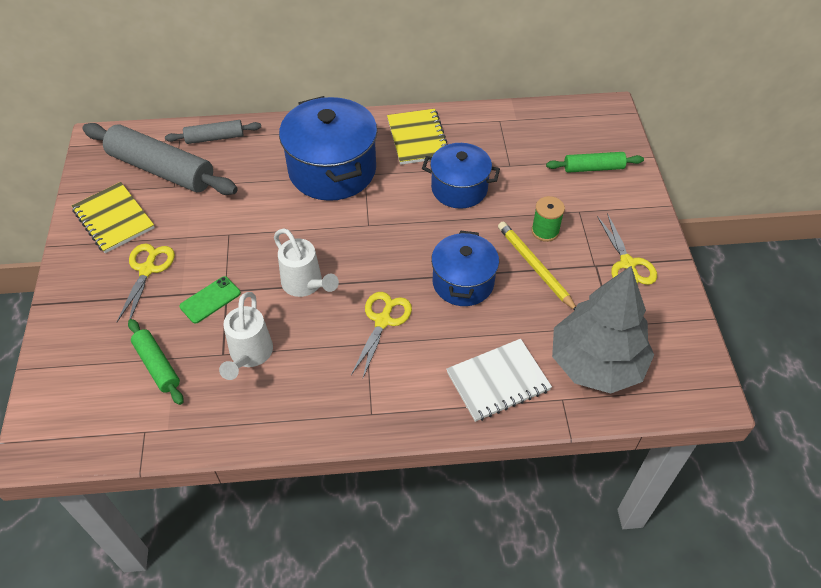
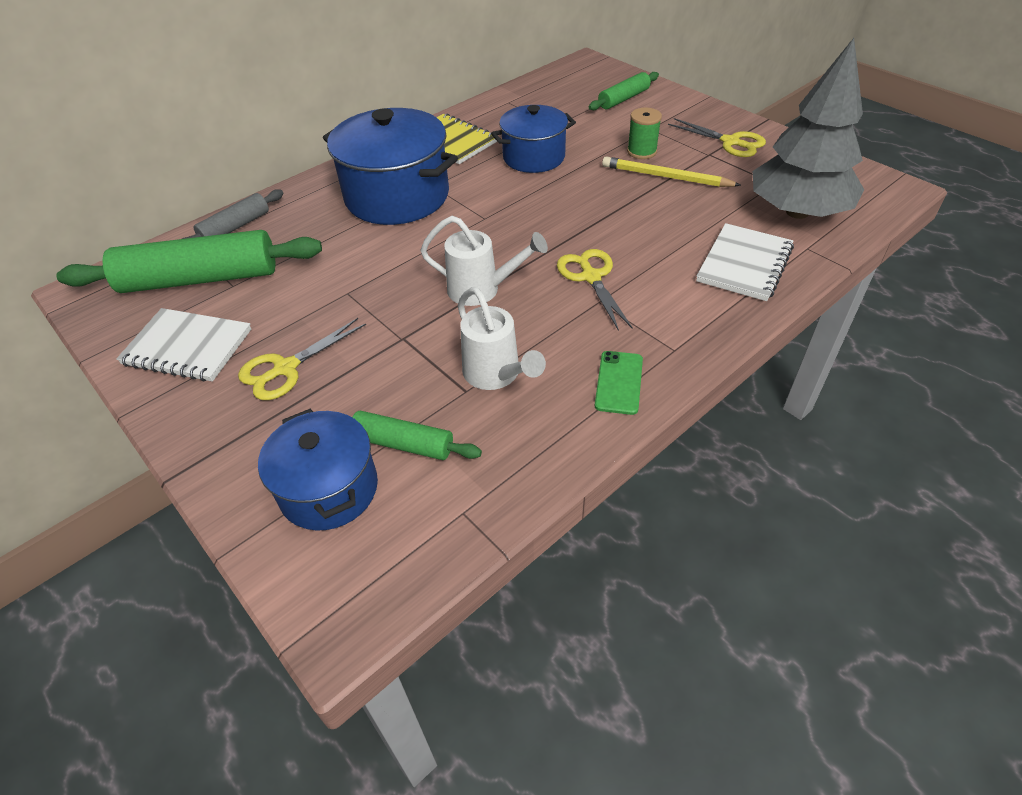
camera: 35 degrees left, 5 degrees down
(113, 219) = (187, 347): yellow notebook -> white notebook
(147, 269) = (286, 368): yellow scissors -> yellow scissors turned 105 degrees counterclockwise
(161, 169) = (200, 279): grey rolling pin -> green rolling pin
(210, 300) = (394, 354): green phone -> green phone (619, 382)
(463, 282) = (623, 215): blue pot -> blue pot (329, 489)

